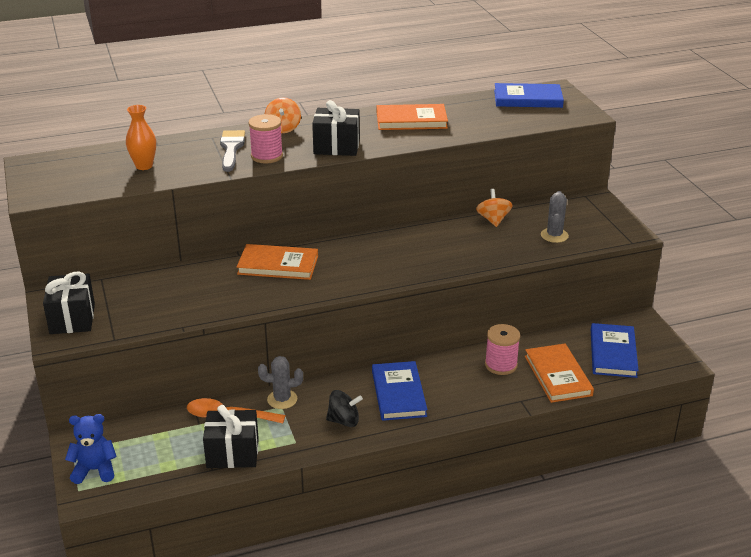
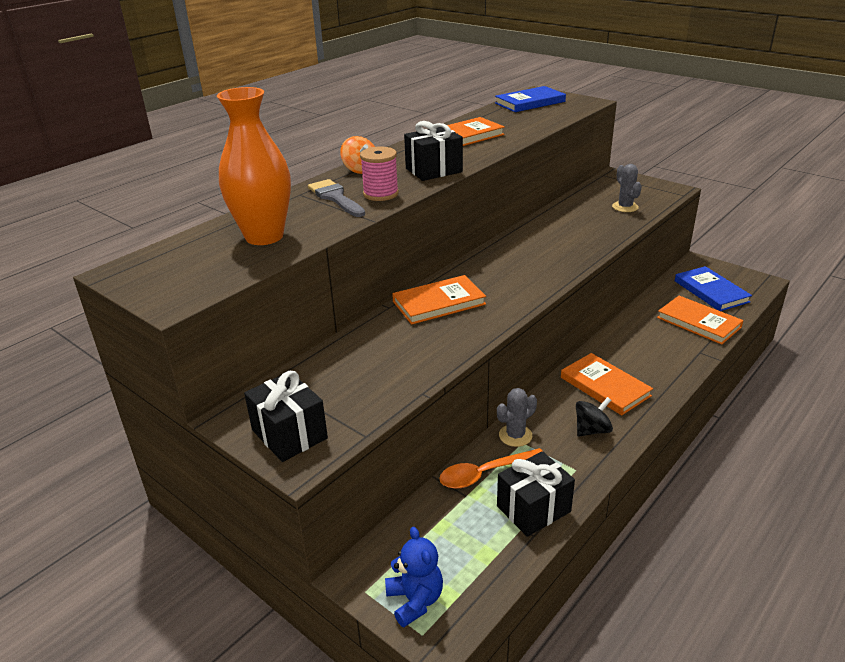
camera: 30 degrees left, 0 degrees up
(95, 470) = (415, 600): blue teddy bear -> blue teddy bear turned 105 degrees clockwise
(144, 166) = (264, 236): orange vase -> orange vase, size x1.87
(398, 393) = (605, 386): blue book -> orange book
(493, 220) = (564, 210): orange spinning top -> none
(501, 365) = (649, 331): pink spool -> none

